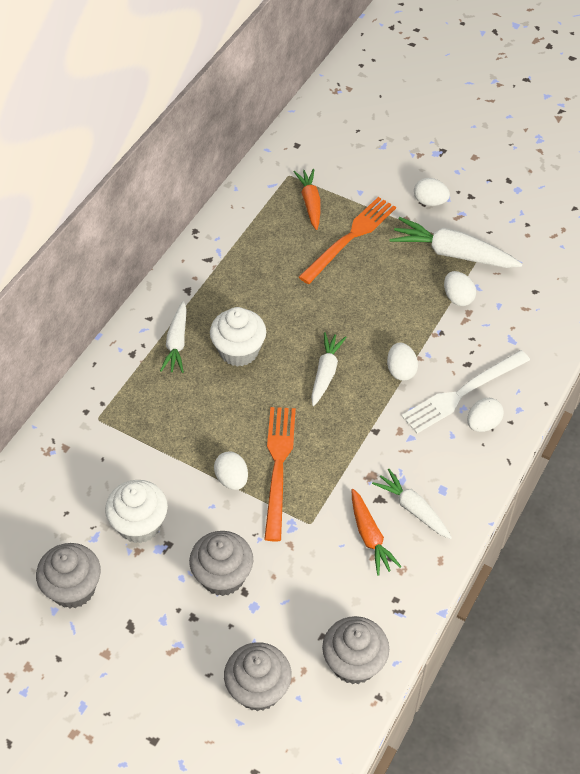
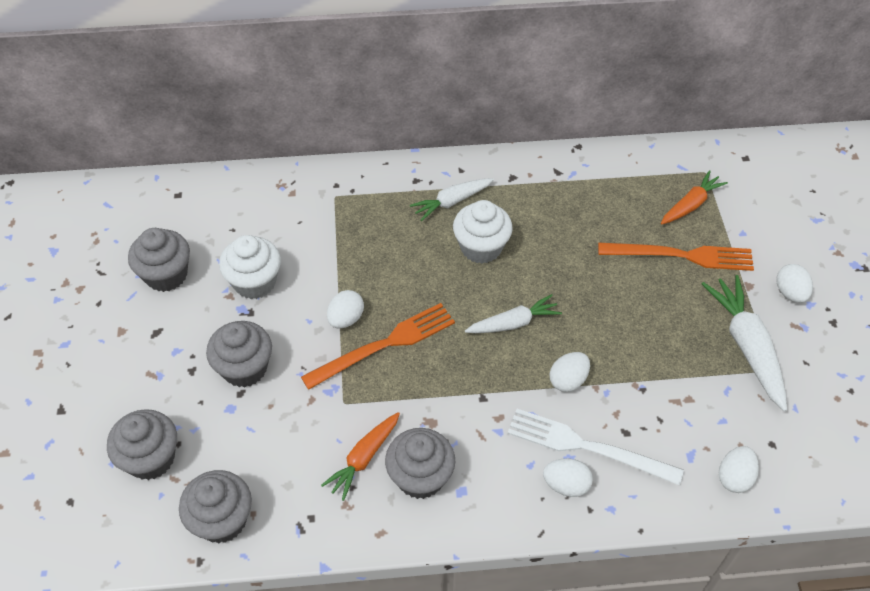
camera: 55 degrees right, 0 degrees up
(412, 508) = (420, 477): white carrot -> grey cupcake
(458, 297) = (697, 380): white egg -> white egg (734, 477)

